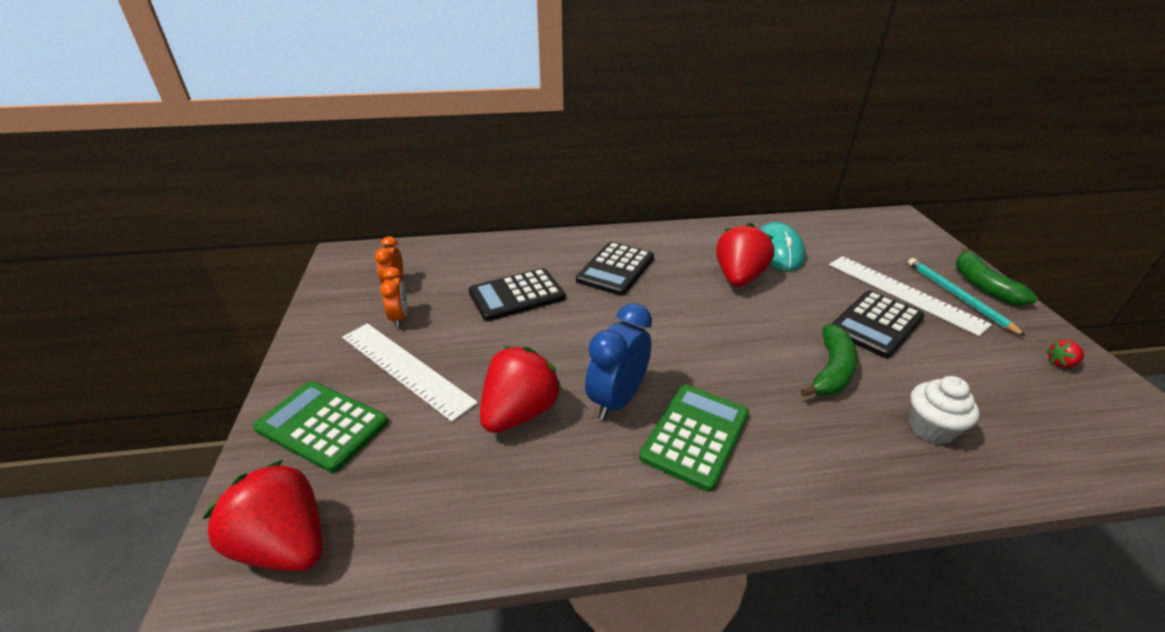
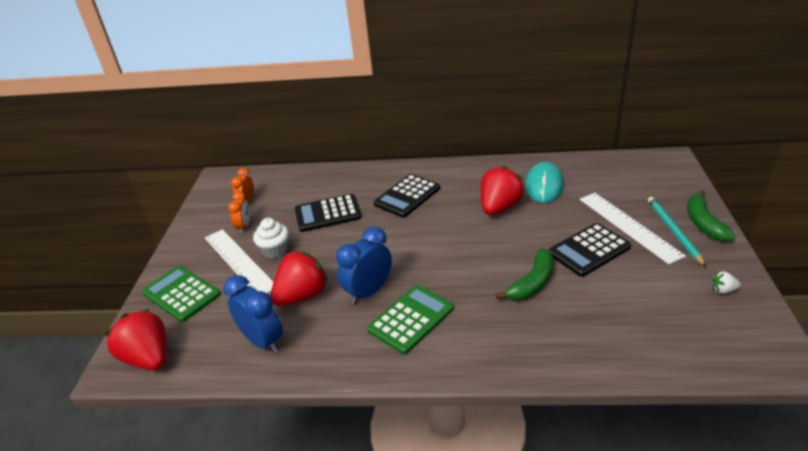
camera: 15 degrees right, 0 degrees up
(480, 492) = (263, 341): none -> blue clock
(930, 428) = (582, 328): white cupcake -> white cupcake (275, 251)
(1061, 363) = (723, 290): red strawberry -> white strawberry

